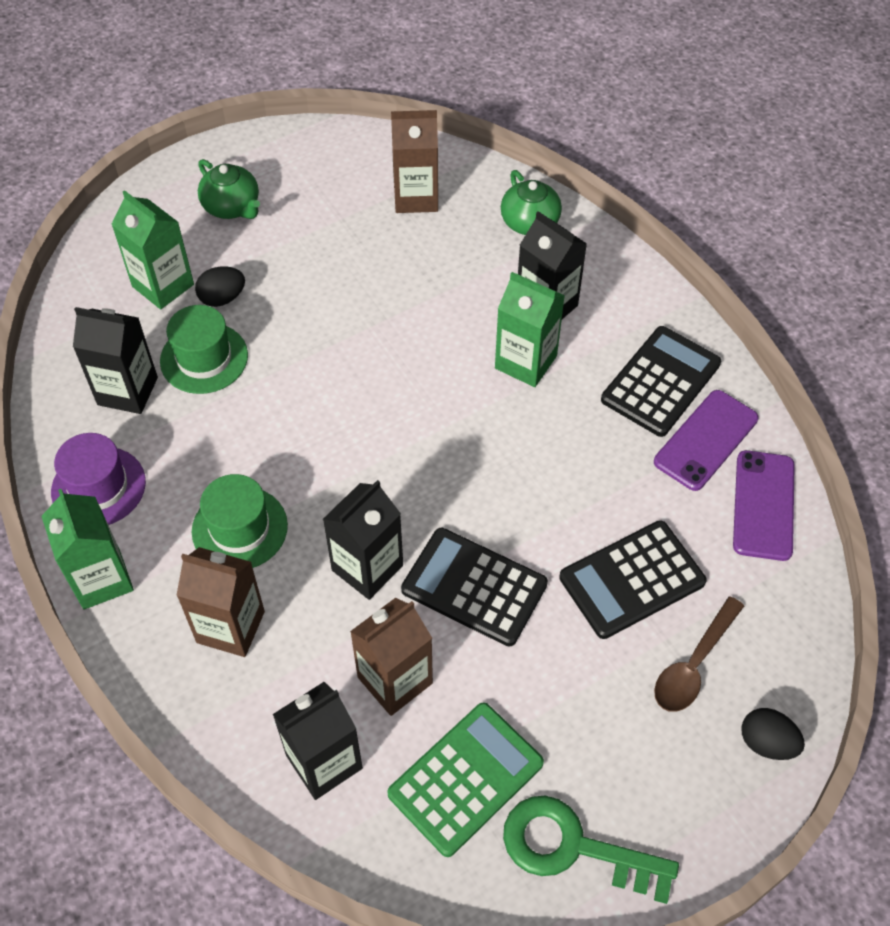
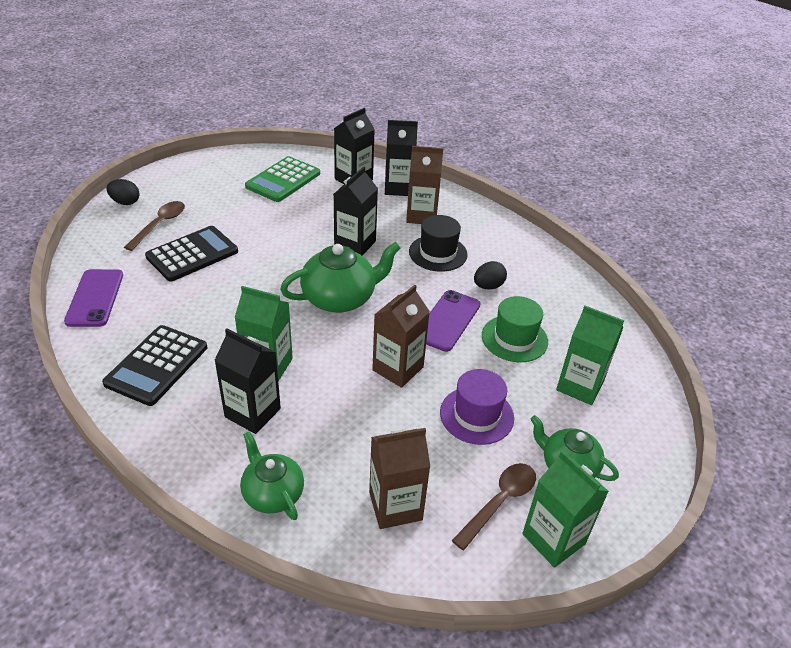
camera: 165 degrees right, 15 degrees down
(98, 487) = (534, 262): purple hat -> purple hat (476, 415)
(101, 579) = (502, 226): green carton -> green carton (553, 539)
(127, 391) = (553, 312): black carton -> black carton (398, 188)
(222, 298) = (527, 382): black egg -> black egg (488, 286)
(239, 528) = (438, 253): green hat -> black hat
(316, 186) = (499, 502): none -> brown spoon
(395, 680) = (326, 206): brown carton -> brown carton (398, 368)
(415, 456) = (340, 298): none -> green teapot
(474, 587) = (289, 242): black calculator -> none
(573, 847) = (229, 166): green key -> none
(706, 440) = (128, 330): purple phone -> purple phone (448, 320)

